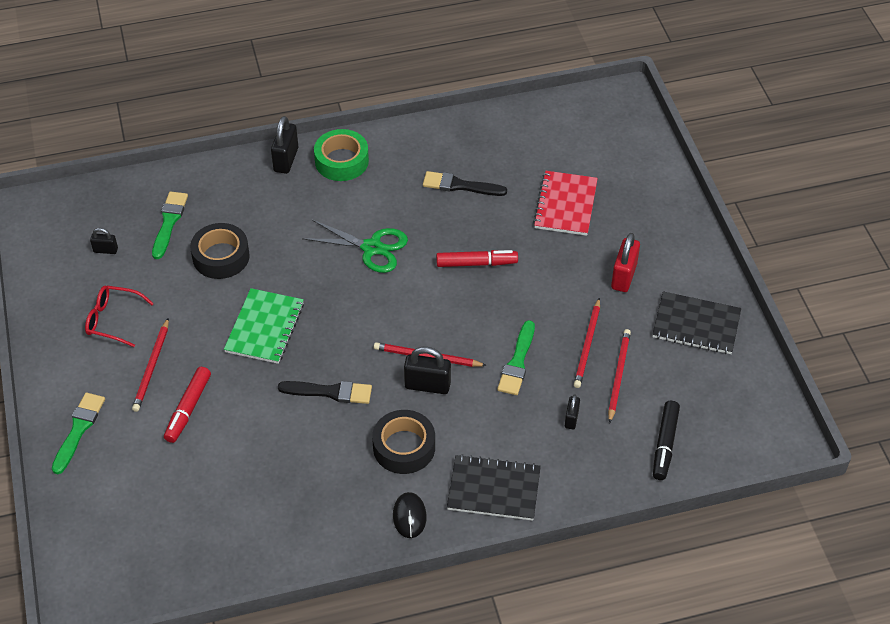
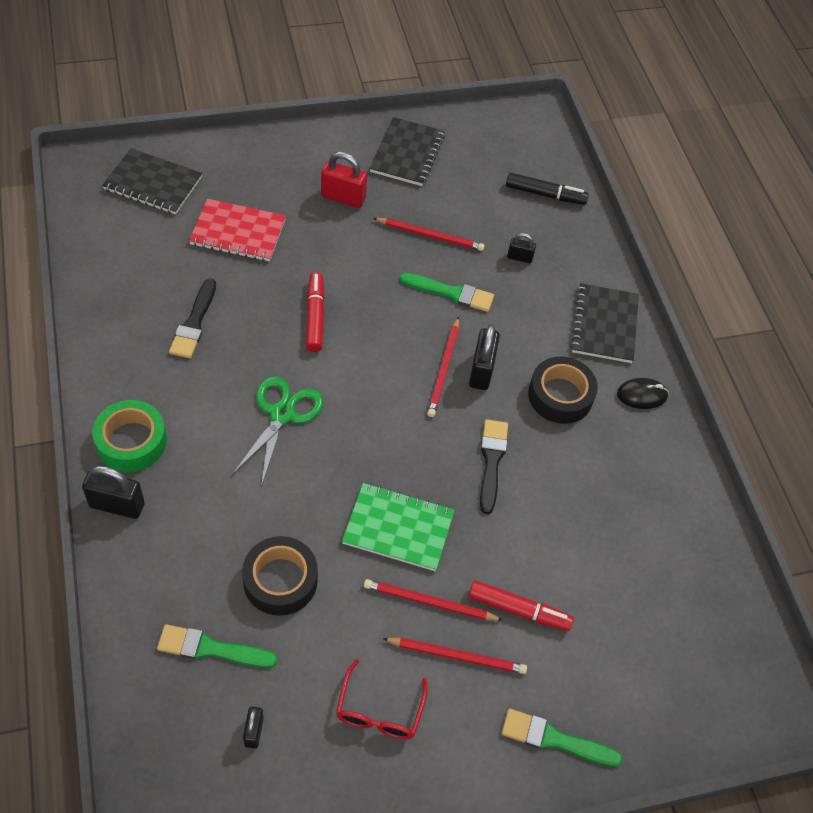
camera: 95 degrees left, 5 degrees up
(612, 144) = (153, 183): none -> black notebook
(618, 375) = (467, 217): red pencil -> red pencil (429, 602)

